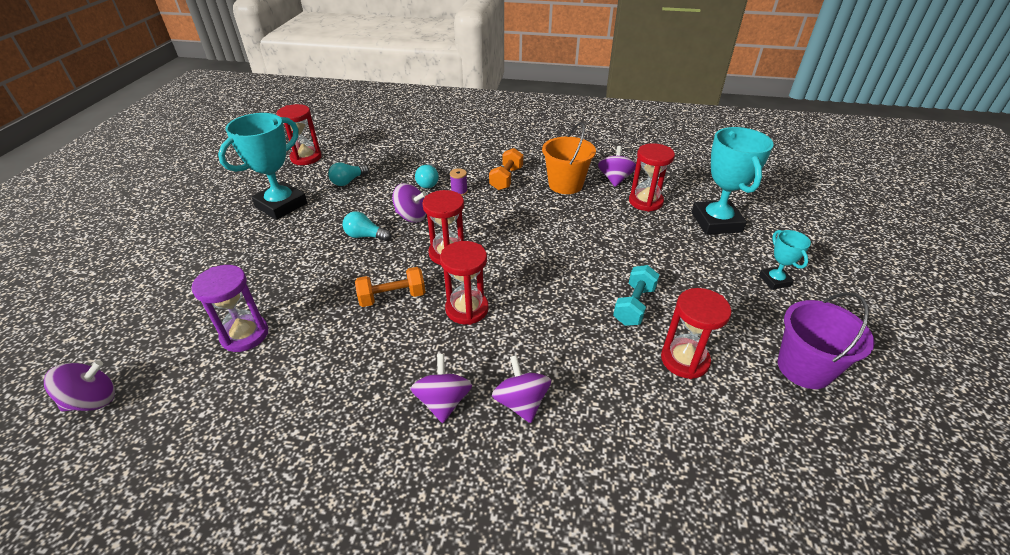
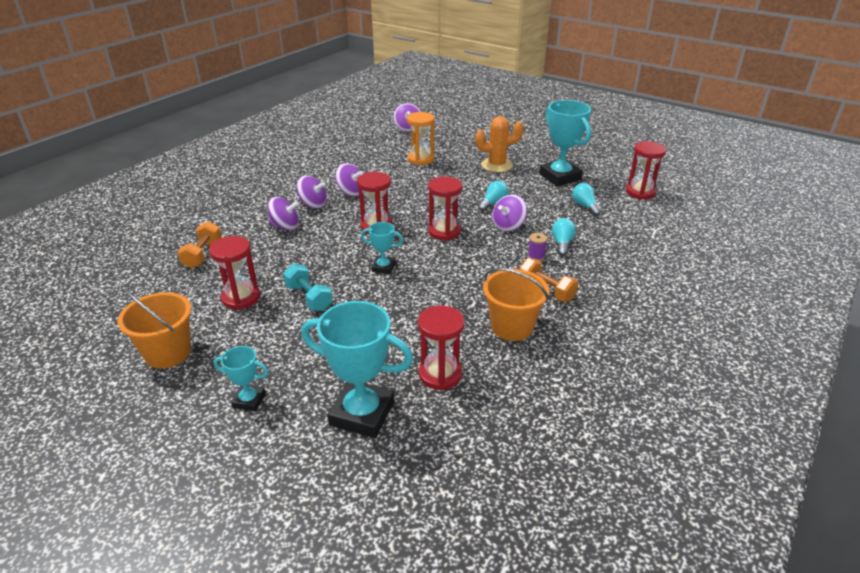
camera: 115 degrees right, 5 degrees down
(245, 335) = (421, 159): purple hourglass -> orange hourglass
(256, 256) = (497, 165): none -> orange cactus
(392, 297) = (413, 203): orange dumbbell -> orange dumbbell (203, 254)
(428, 183) = (562, 243): turquoise light bulb -> turquoise light bulb turned 75 degrees clockwise
(544, 273) = (383, 267): none -> turquoise trophy
(615, 179) = (502, 371): purple spinning top -> purple spinning top (351, 192)
(804, 368) = (168, 353): purple bucket -> orange bucket

